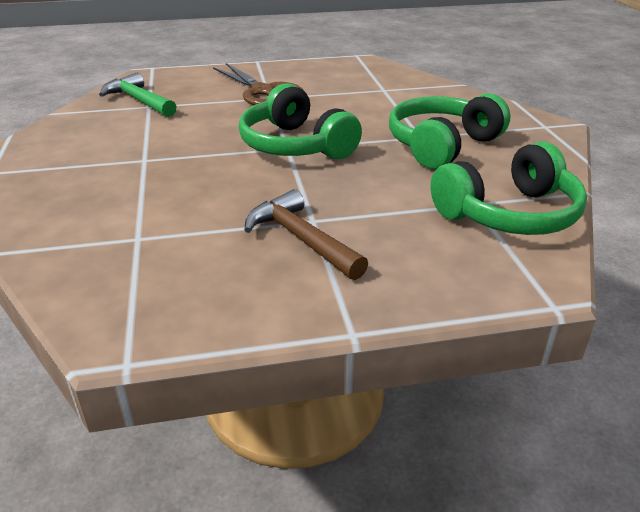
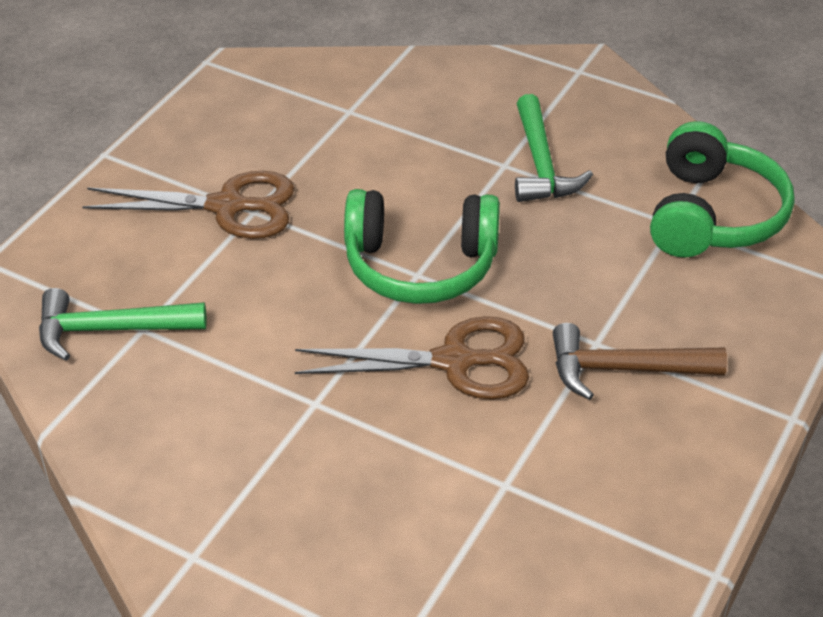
camera: 50 degrees left, 10 degrees up
(229, 183) = (454, 361): none -> brown scissors
(442, 145) = (541, 164): green headphones -> green hammer

